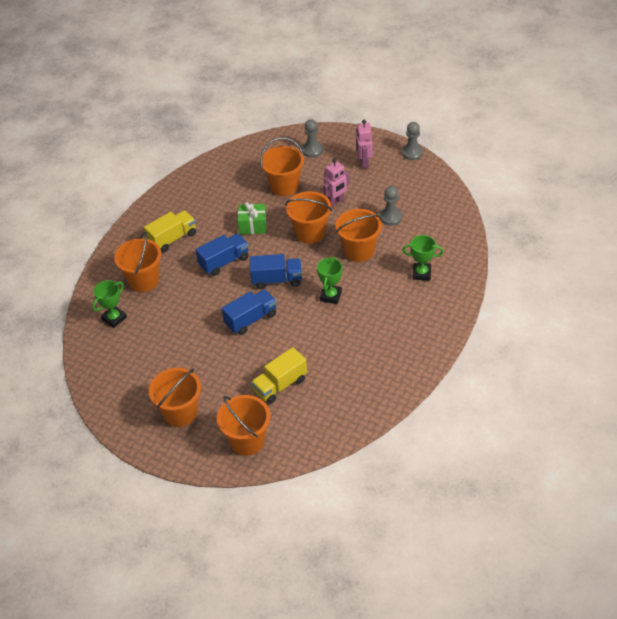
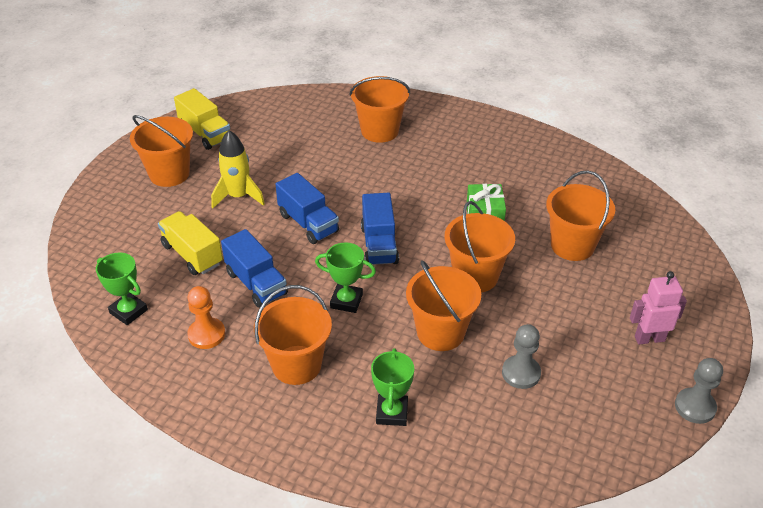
camera: 85 degrees right, 5 degrees down
(114, 318) = (320, 115): green trophy -> green trophy (128, 311)
(172, 239) = (453, 148): yellow truck -> yellow truck (205, 133)
(215, 363) = (238, 196): none -> yellow rocket
(224, 262) = (412, 194): blue truck -> blue truck (256, 283)
(247, 441) = (113, 229): orange bucket -> orange bucket (296, 365)
(312, 150) = (663, 274): grey pawn -> none
(336, 202) = (547, 304): pink robot -> none
(360, 367) = (206, 334): none -> orange pawn

